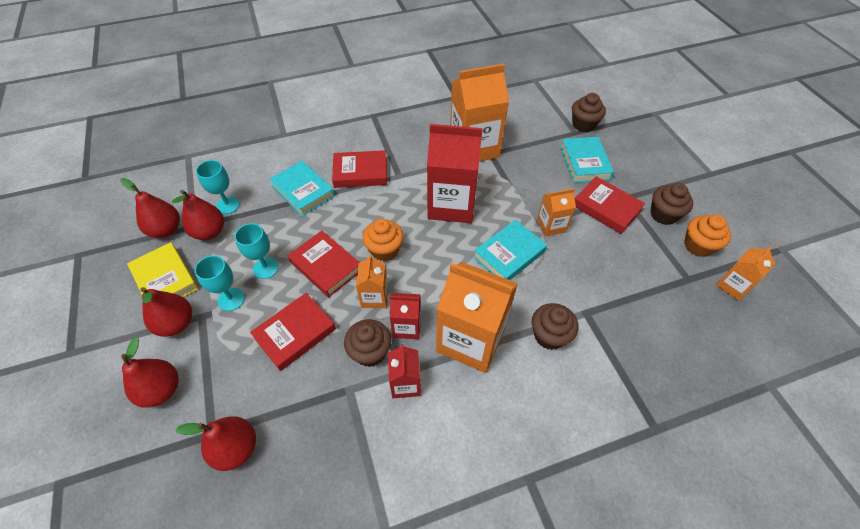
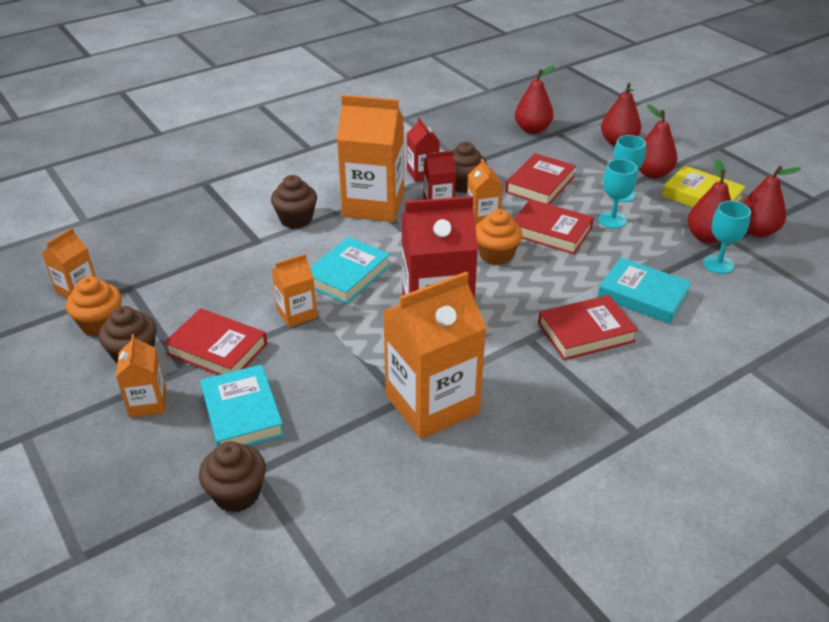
camera: 165 degrees right, 15 degrees down
(644, 180) = (147, 402): none -> orange carton

